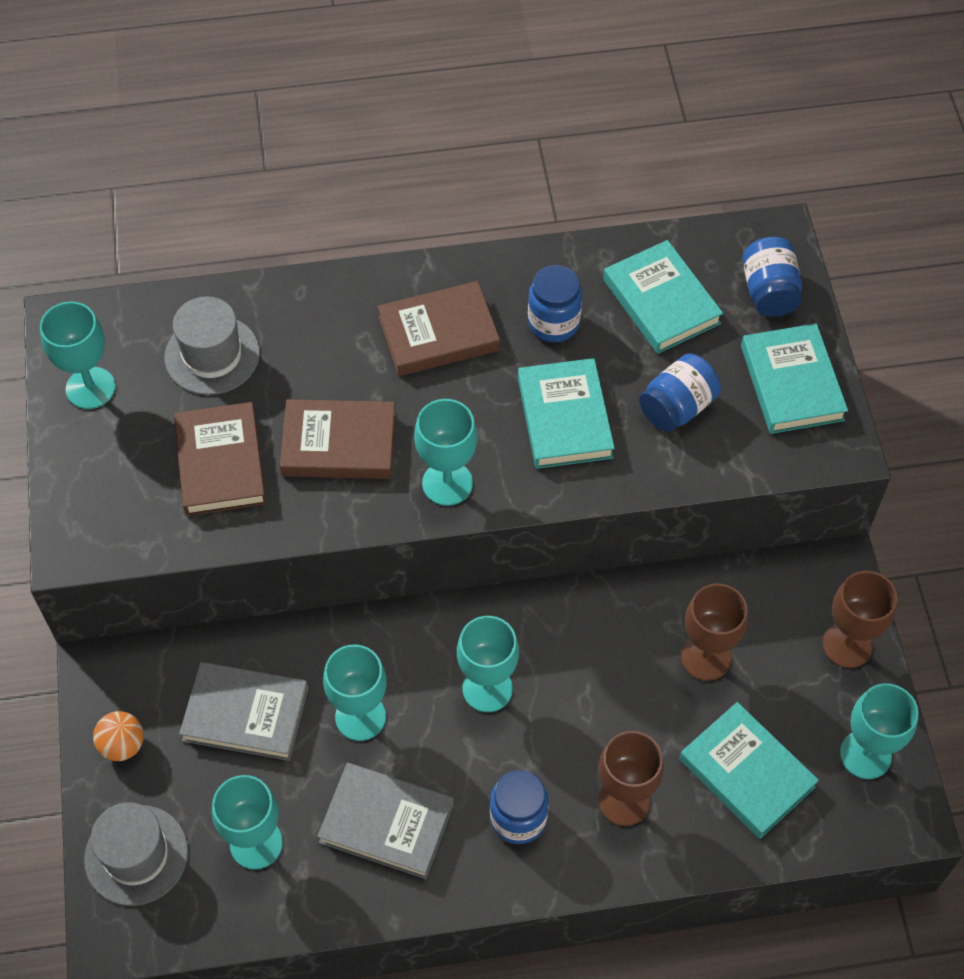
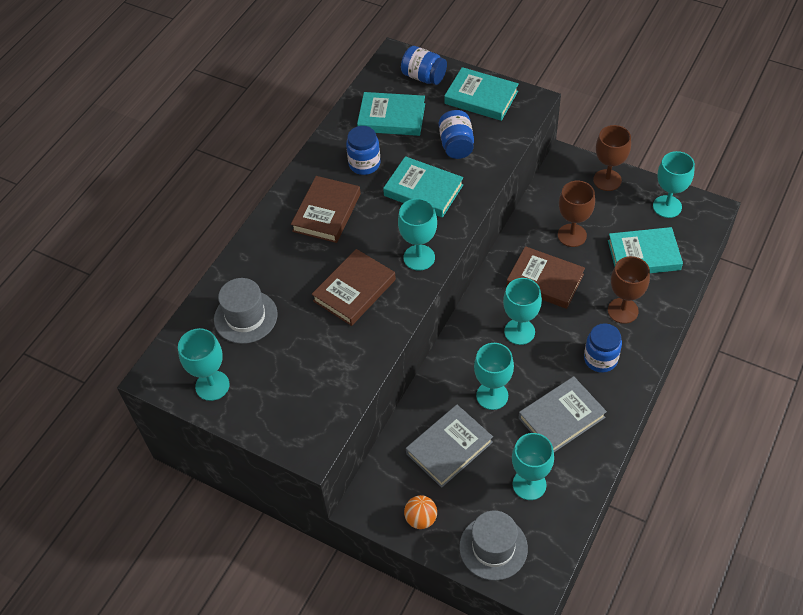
camera: 50 degrees left, 5 degrees down
(221, 463) = (318, 349): brown book -> brown book (545, 280)

